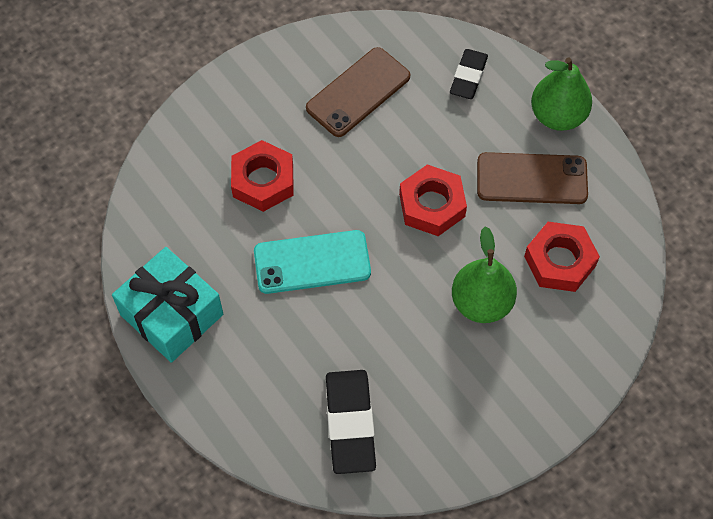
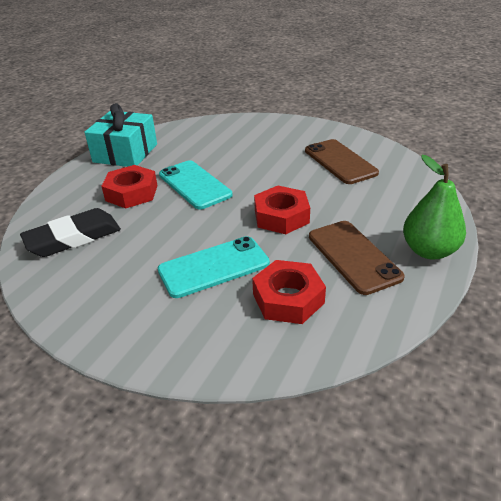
camera: 65 degrees right, 25 degrees down
(263, 181) = (240, 152): red nut -> red nut (131, 193)
(358, 92) = (340, 162): brown phone -> brown phone turned 45 degrees clockwise
(468, 76) = (408, 198): black eraser -> none
(481, 303) = (214, 267): green pear -> turquoise phone

